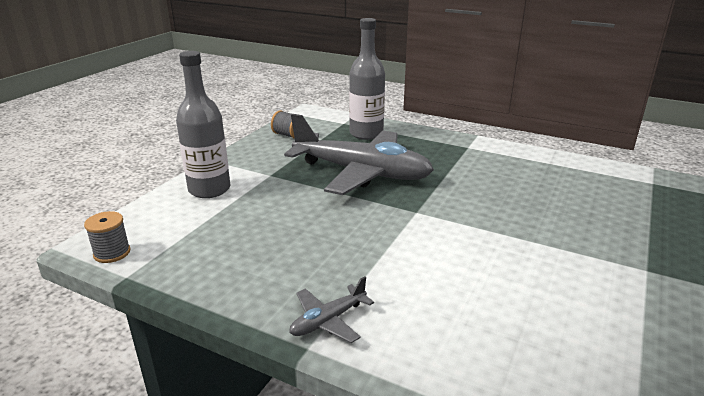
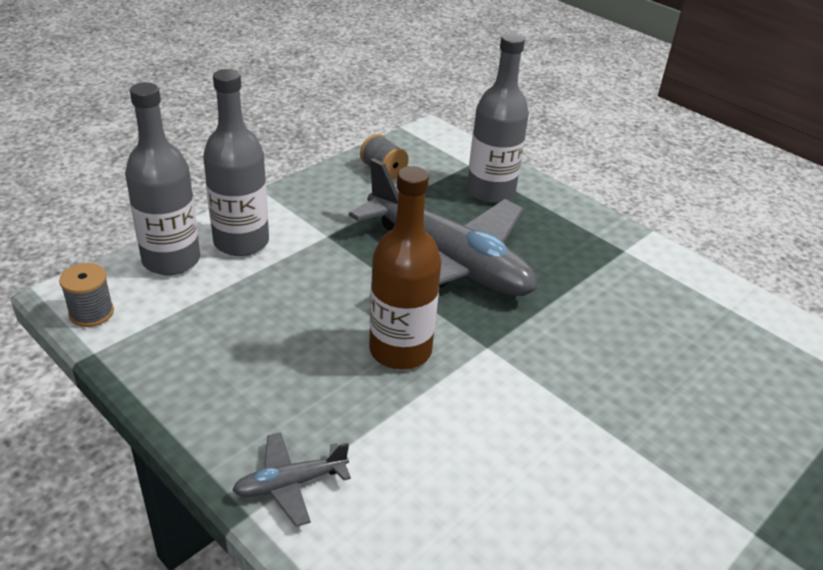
camera: 15 degrees right, 10 degrees up
(161, 209) = (171, 260): none -> grey bottle
(359, 225) = (400, 350): none -> brown bottle

